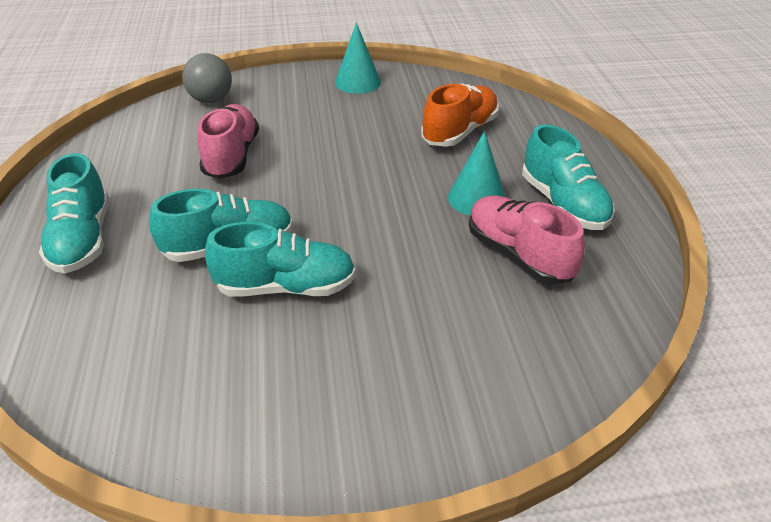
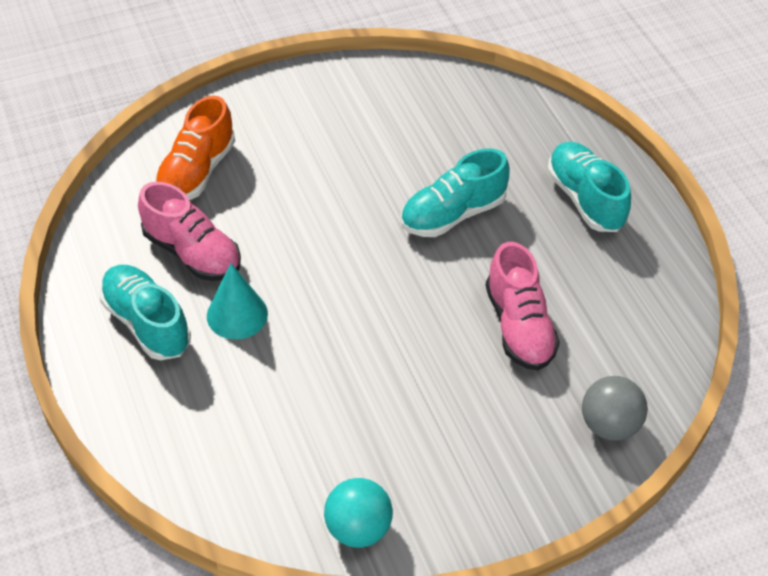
camera: 165 degrees right, 10 degrees up
(286, 287) = (385, 187): turquoise shoe -> none
(358, 82) = (432, 510): turquoise cone -> none
(410, 81) = (358, 528): none -> turquoise ball
(460, 132) = (269, 422): orange shoe -> orange shoe (196, 172)

